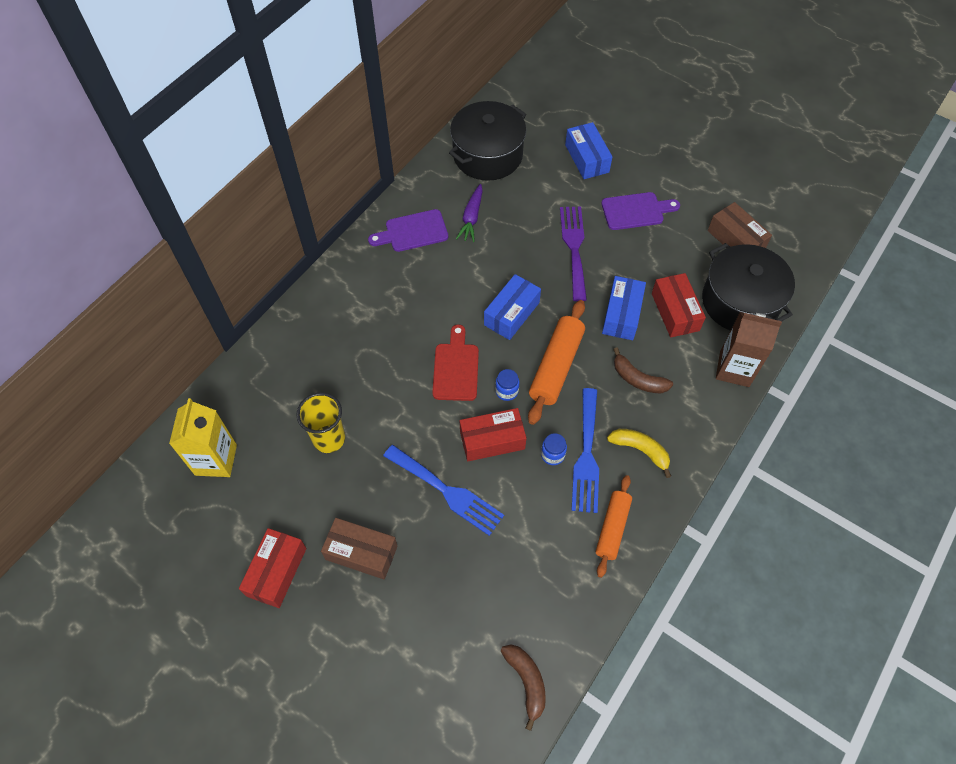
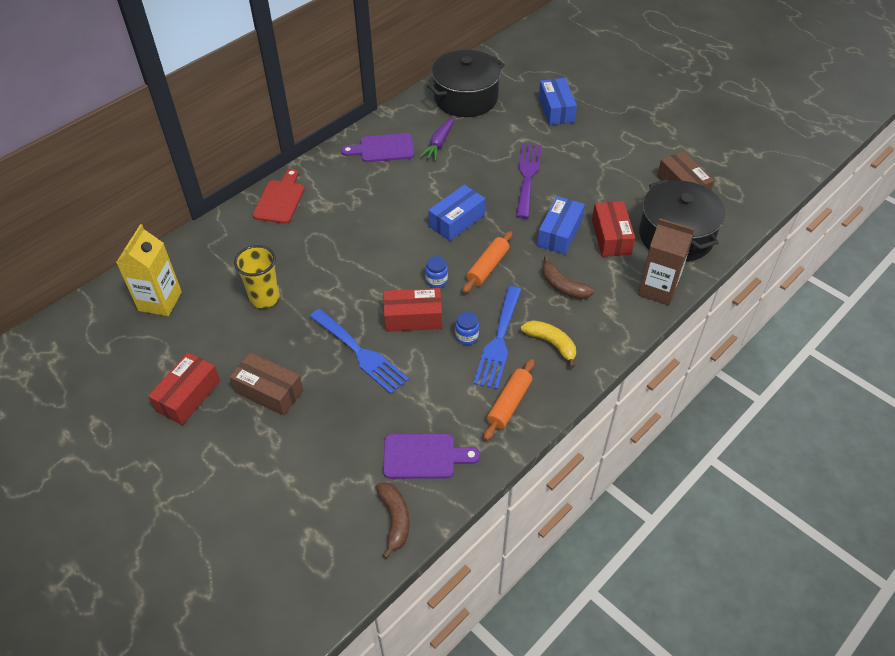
camera: 10 degrees right, 10 degrees down
(456, 368) = (394, 257): red cutting board -> red cutting board (280, 199)
(556, 367) = (487, 267): orange rolling pin -> orange rolling pin, size x0.66
(636, 211) = (592, 154): purple cutting board -> purple cutting board (424, 456)

